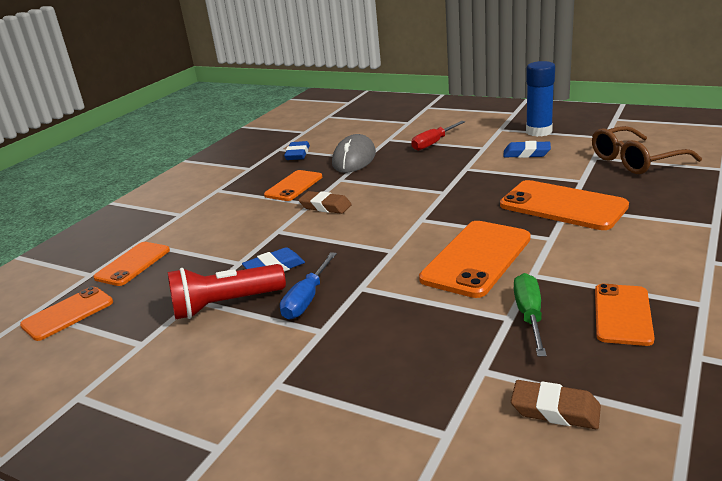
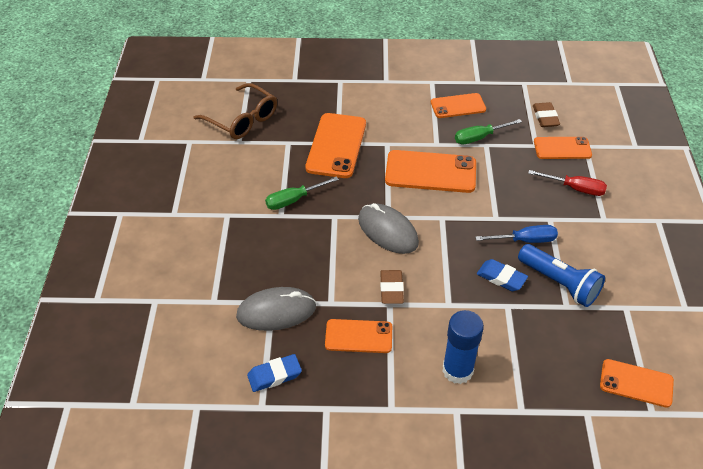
camera: 120 degrees left, 20 degrees up
(133, 264) = (554, 387): orange phone -> orange phone (562, 148)
(225, 305) = (559, 283): red flashlight -> blue flashlight
(399, 216) = (387, 231): none -> grey mouse
(433, 143) = (221, 256): red screwdriver -> red screwdriver (575, 188)
(483, 175) = (293, 200): none -> green screwdriver
(526, 153) = (238, 182): blue eraser -> none
(539, 132) = (179, 184): blue glue stick -> blue glue stick (457, 370)

